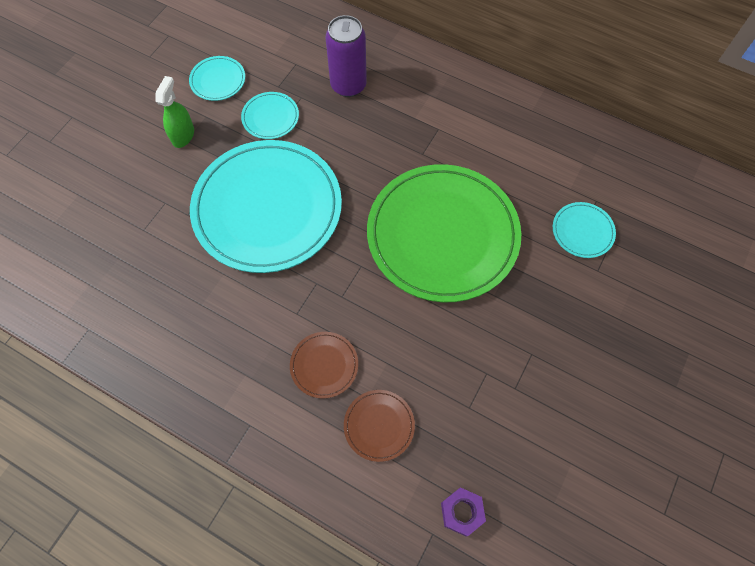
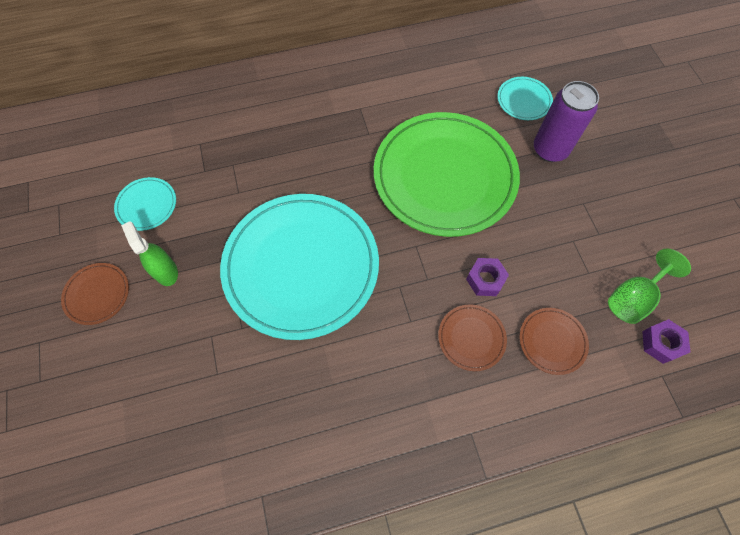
camera: 45 degrees left, 0 degrees up
(130, 115) = (97, 294): none -> brown plate
(270, 117) = (225, 198): turquoise plate -> none
(348, 85) = (260, 128): purple can -> purple can (550, 150)
(382, 336) = (485, 280): none -> purple nut
(482, 459) = (633, 298): none -> green goblet

